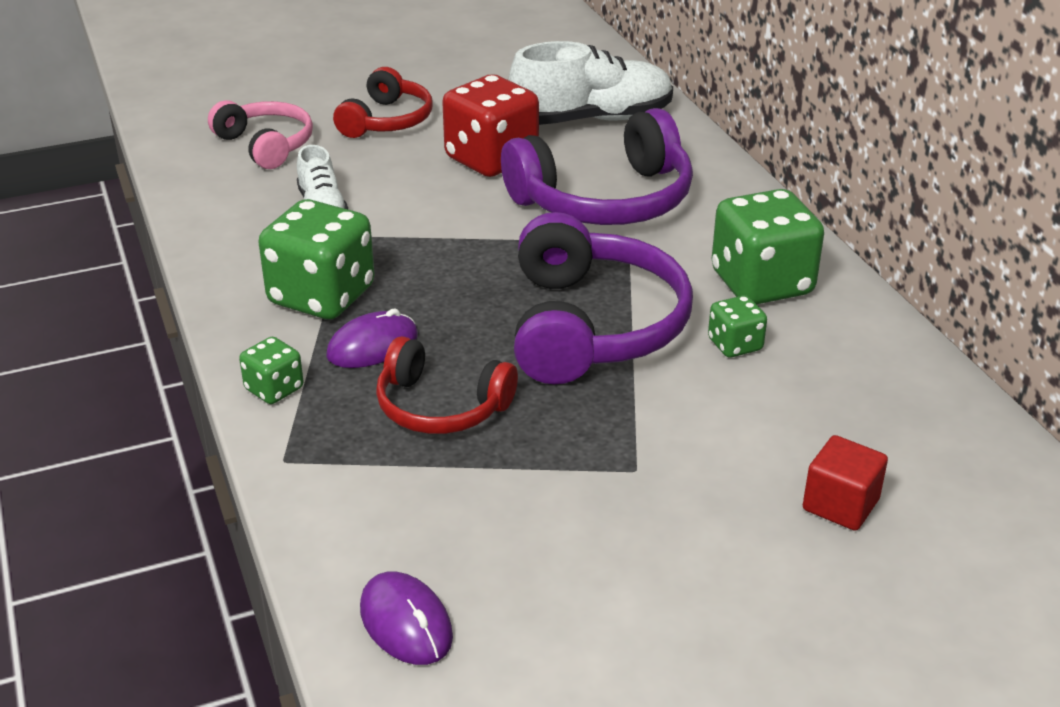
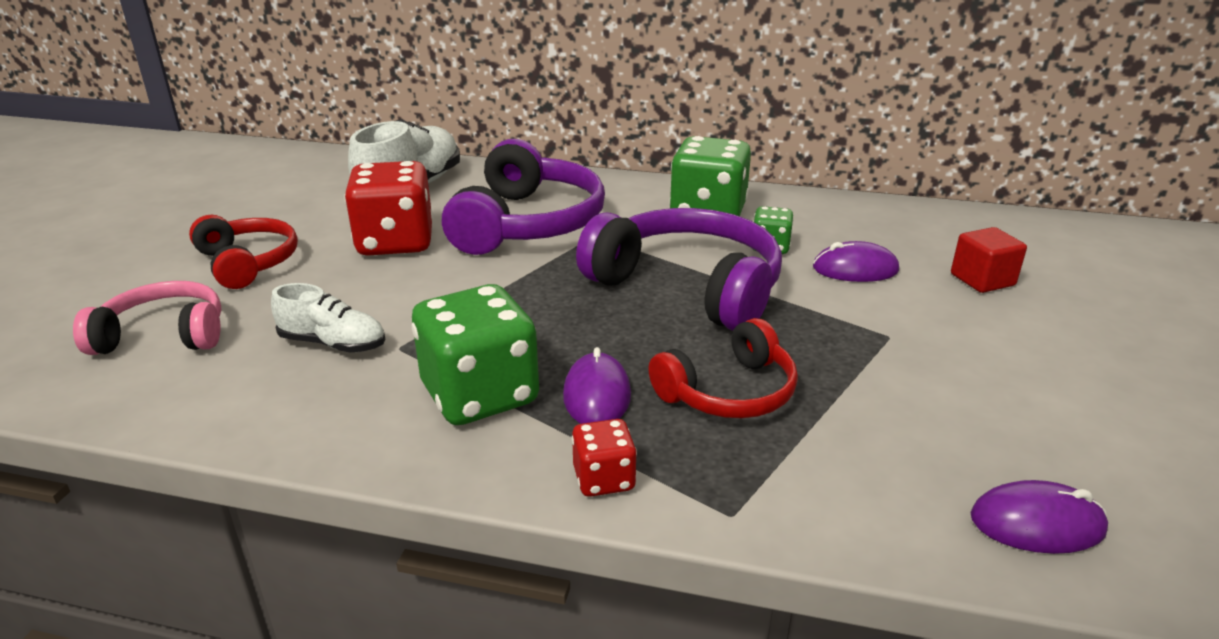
camera: 55 degrees left, 5 degrees down
(274, 389) = (604, 479): green dice -> red dice
(754, 411) = (855, 269): none -> purple mouse

